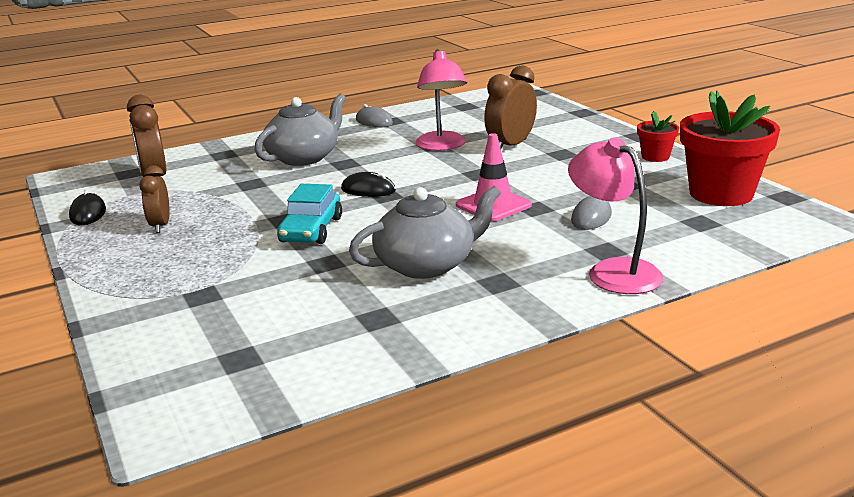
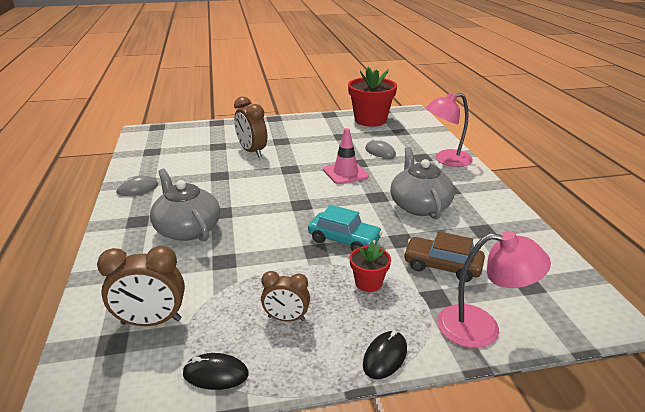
camera: 75 degrees left, 5 degrees up
(270, 294) = (442, 266): none -> brown car
(368, 190) = (286, 209): black mouse -> black mouse (385, 357)
(442, 146) = (227, 172): pink lamp -> pink lamp (481, 327)
(655, 157) = (310, 121): red flower pot -> red flower pot (368, 283)

